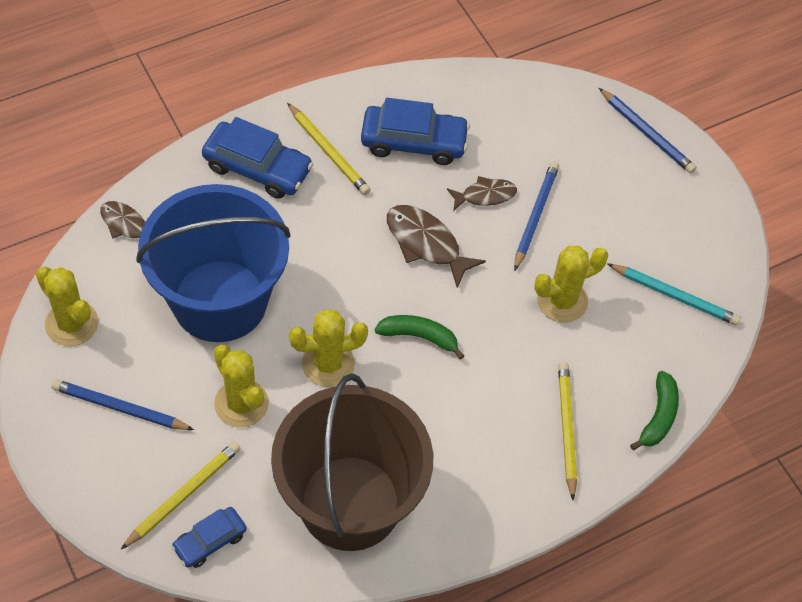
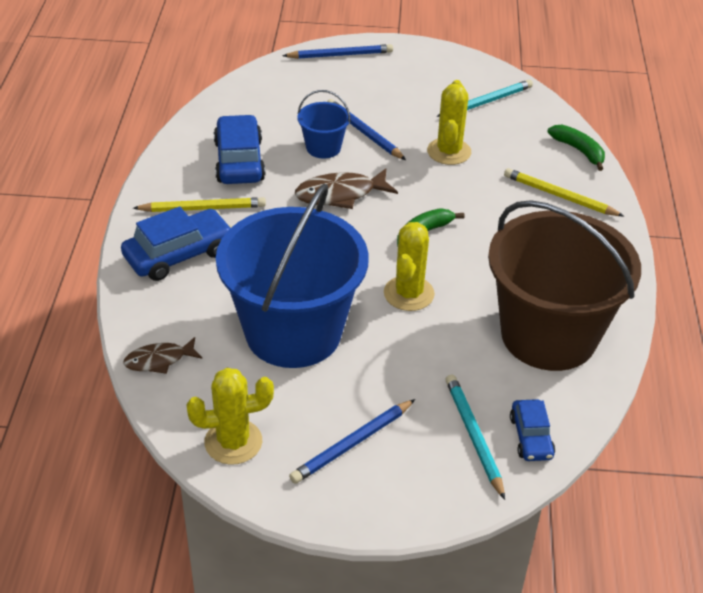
camera: 55 degrees left, 15 degrees down
(183, 495) = (473, 436): yellow pencil -> turquoise pencil
(241, 403) = (408, 361): yellow cactus -> none
(413, 142) = (239, 161): blue car -> blue car turned 45 degrees counterclockwise
(485, 195) = (323, 147): brown fish -> blue bucket

